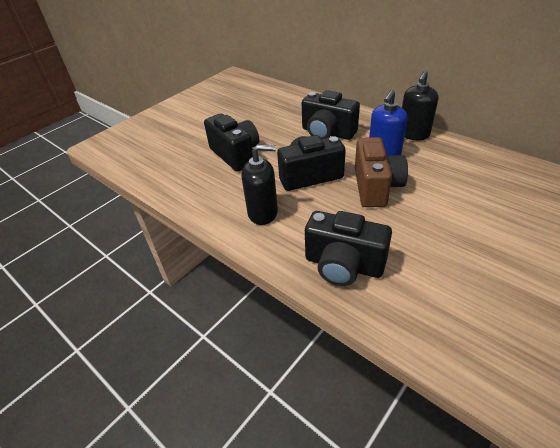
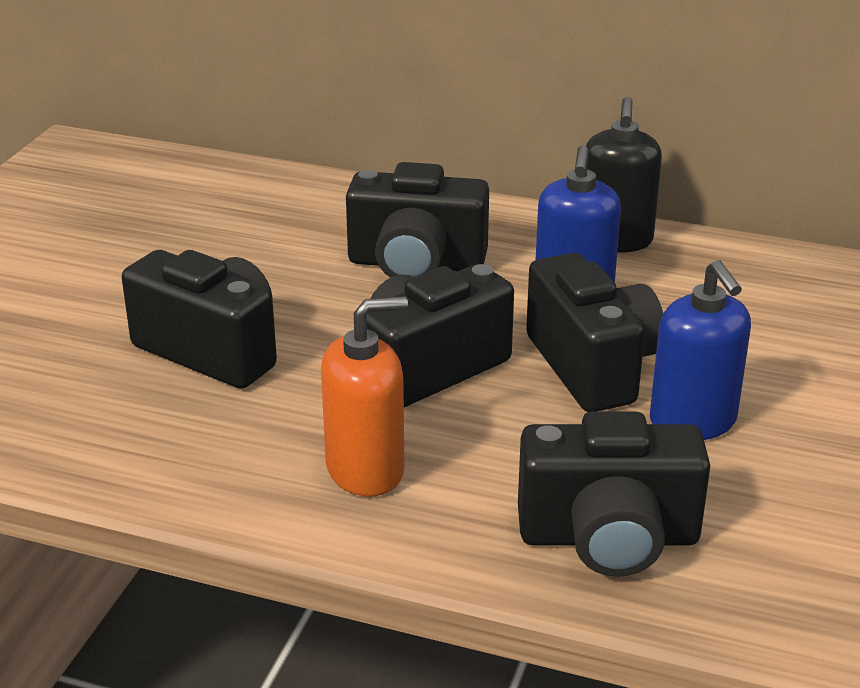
camera: 25 degrees left, 10 degrees down
(263, 213) = (365, 470): black soap dispenser -> orange soap dispenser
(376, 187) = (592, 367): brown camera -> black camera
(407, 220) = (693, 421): none -> blue soap dispenser

